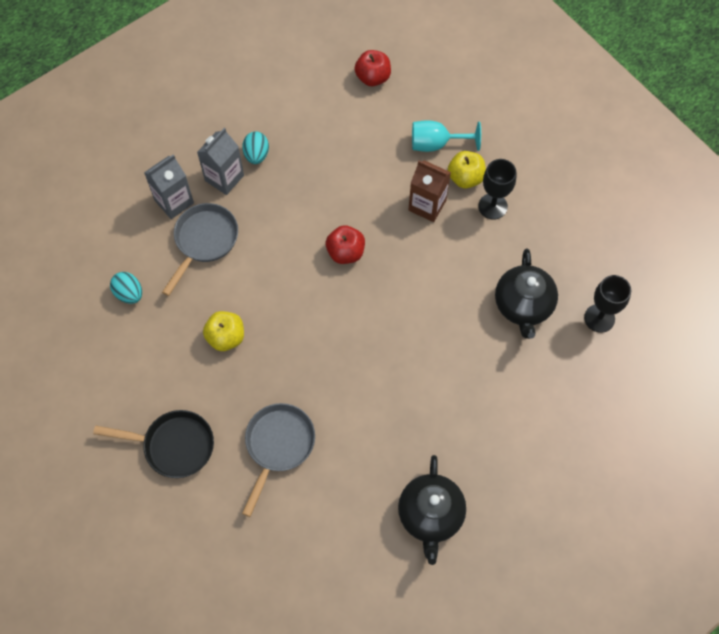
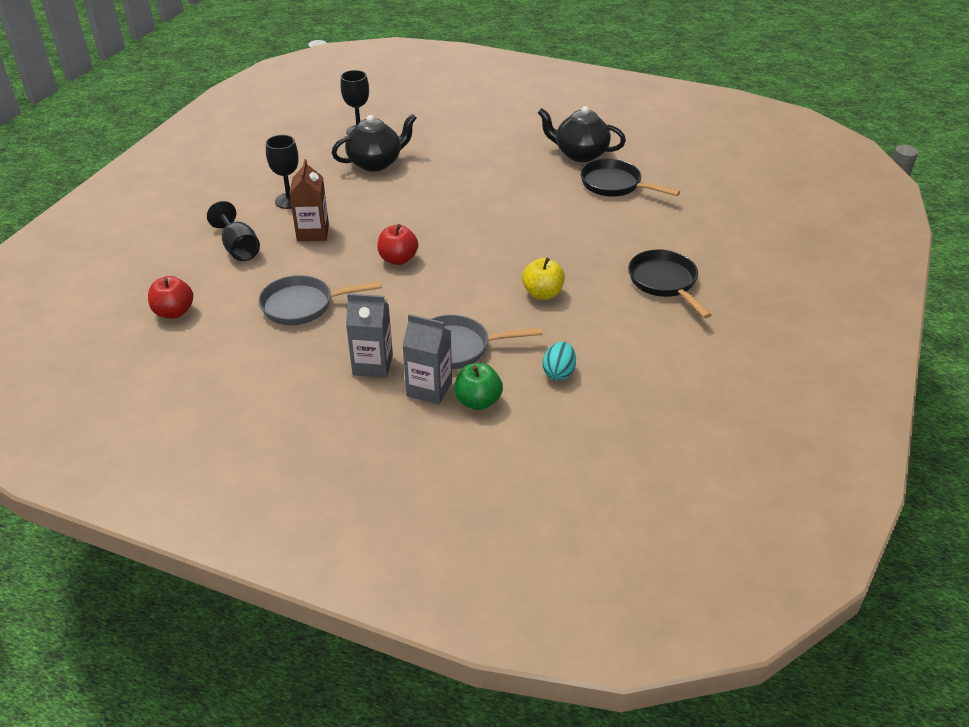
camera: 120 degrees left, 25 degrees down
(139, 225) = (478, 401): none -> green apple
(256, 155) = (327, 354): turquoise egg -> none
(278, 446) = (605, 232): grey pan -> grey pan (303, 305)
(350, 510) = (615, 185): none -> black pan
(430, 515) = (580, 154): black teapot -> black teapot turned 135 degrees counterclockwise
(436, 144) = (239, 248): turquoise goblet -> black goblet
(465, 178) = (268, 222): yellow apple -> none

